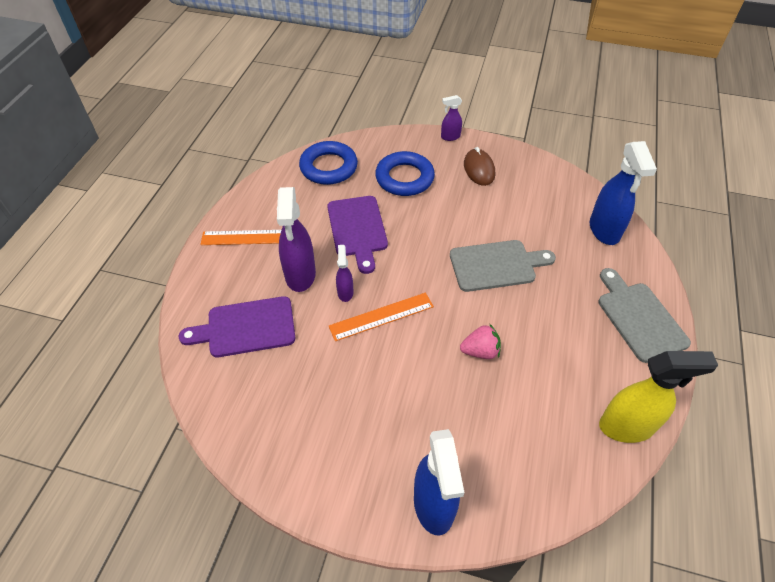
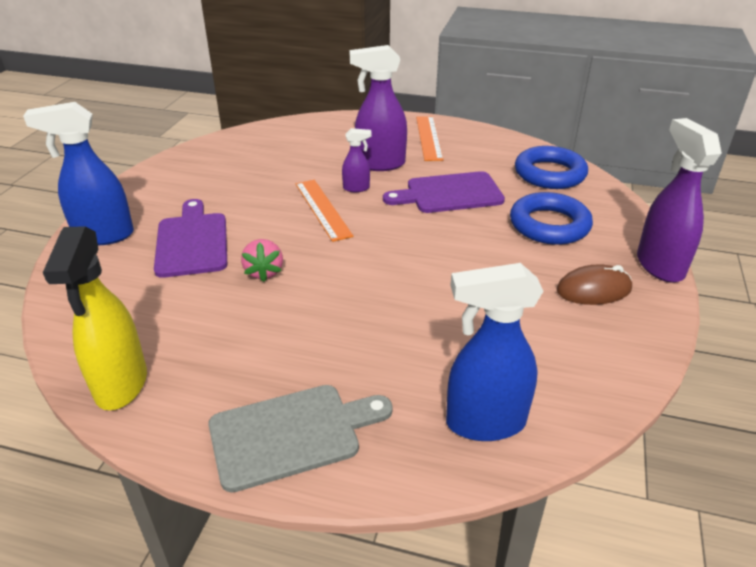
camera: 90 degrees right, 15 degrees down
(246, 327) = (318, 143): purple cutting board -> purple cutting board (192, 242)
(450, 137) = (659, 265): purple spray bottle -> purple spray bottle, size x1.96
(496, 265) = (398, 293): grey cutting board -> none

